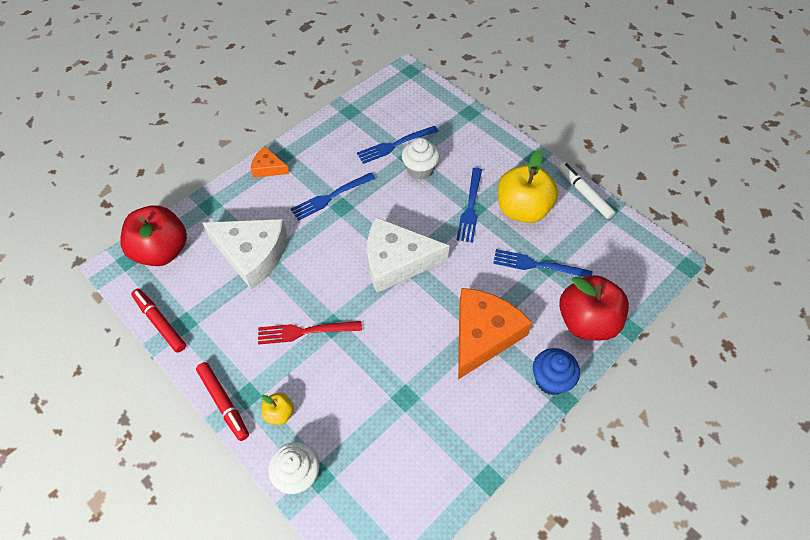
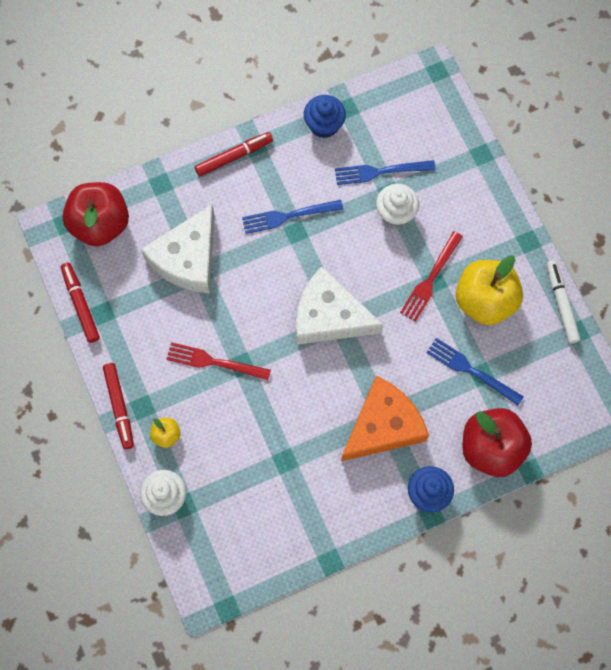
camera: 20 degrees right, 15 degrees up
(252, 254) = (187, 258): white cheese -> white cheese turned 75 degrees clockwise
(268, 168) = (234, 156): orange cheese -> red marker
(336, 127) = (324, 125): none -> blue cupcake
(470, 207) = (430, 279): blue fork -> red fork

